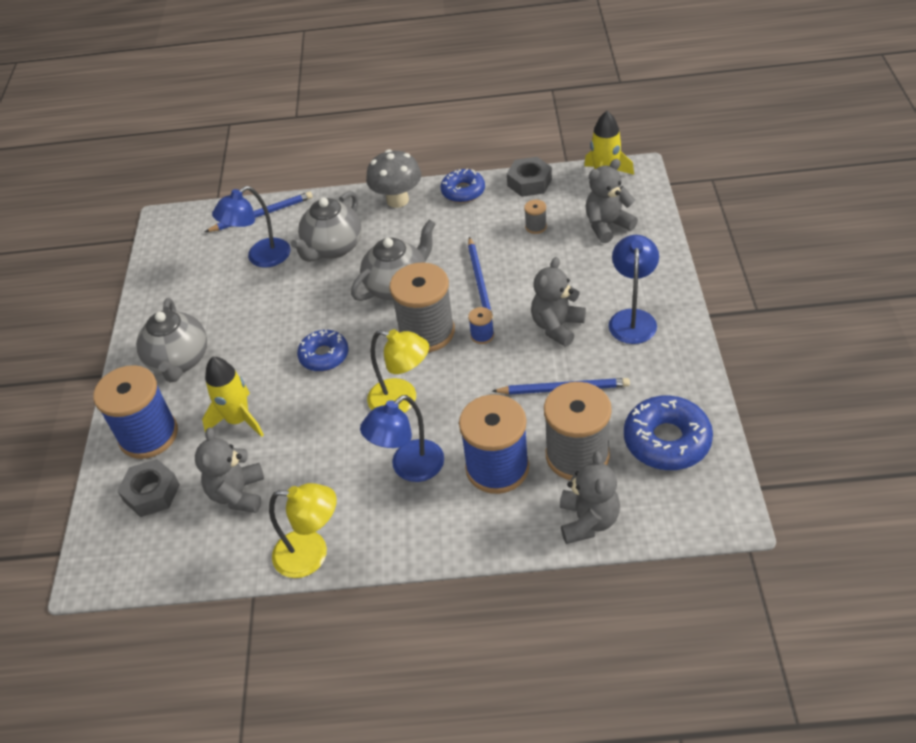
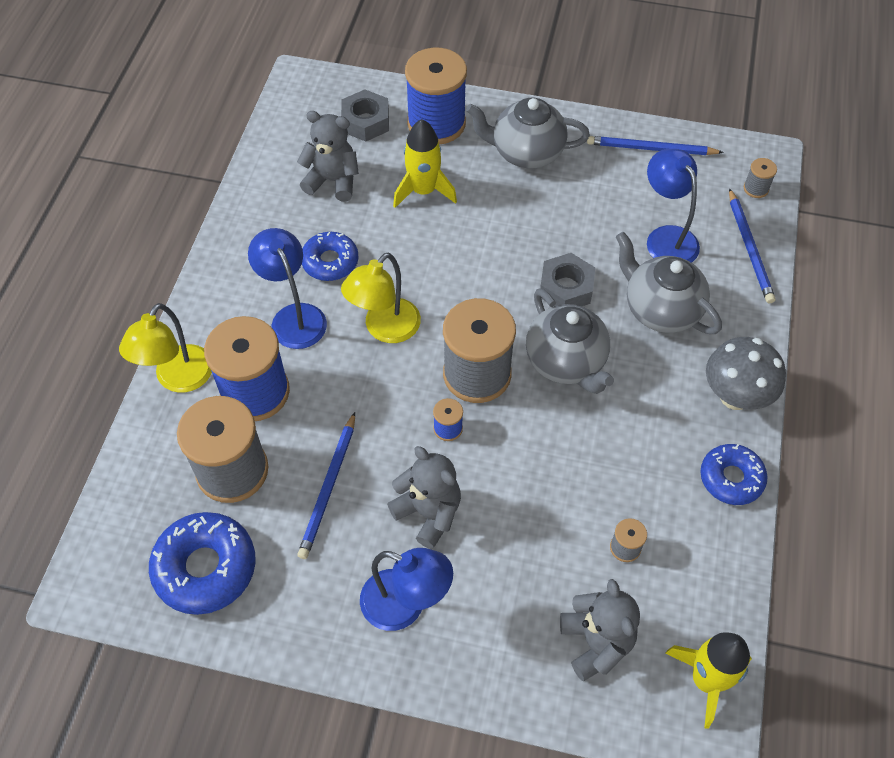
camera: 100 degrees right, 10 degrees up
(200, 221) = (756, 188): none -> grey spool
(312, 554) = (237, 225): yellow lamp -> yellow lamp (178, 379)
(324, 356) = (481, 272): blue donut -> blue donut (330, 262)
(480, 282) = (540, 450): blue pencil -> blue pencil (650, 149)
(529, 182) = (727, 570): grey nut -> grey nut (566, 288)
(588, 521) = (150, 453): grey teddy bear -> none

